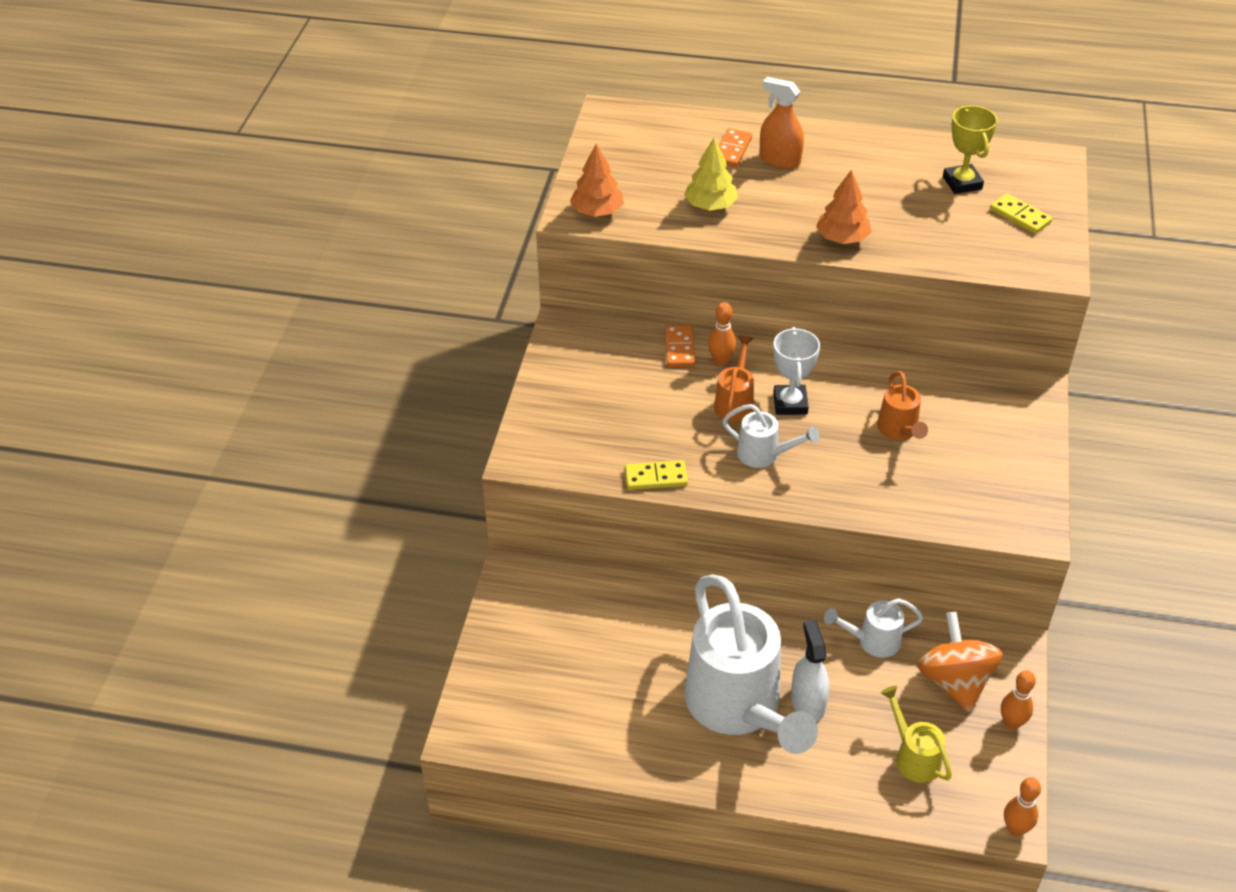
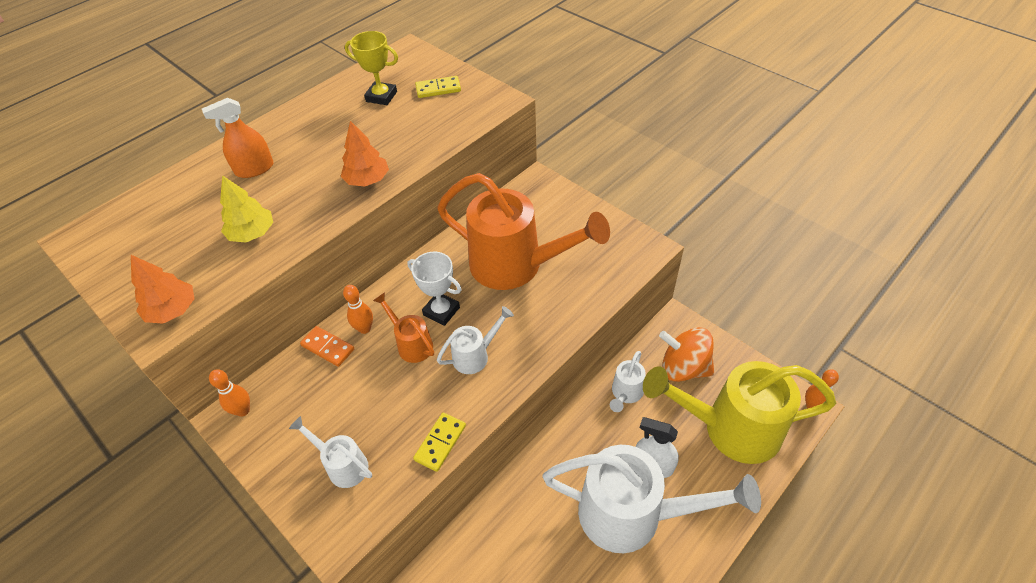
camera: 55 degrees left, 5 degrees up
(583, 425) = (343, 465): none -> white watering can
(732, 150) = (212, 189): orange domino -> none
(899, 430) = (516, 266): orange watering can -> orange watering can, size x2.22
(913, 757) = (730, 428): yellow watering can -> yellow watering can, size x2.22
(1011, 723) = (731, 358): orange bowling pin -> orange bowling pin (243, 410)

